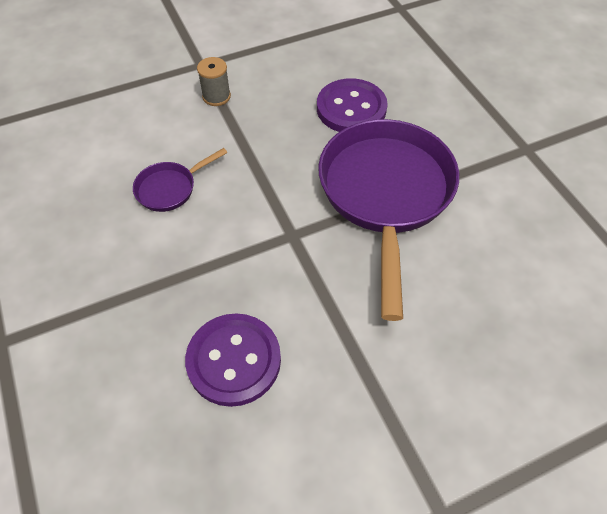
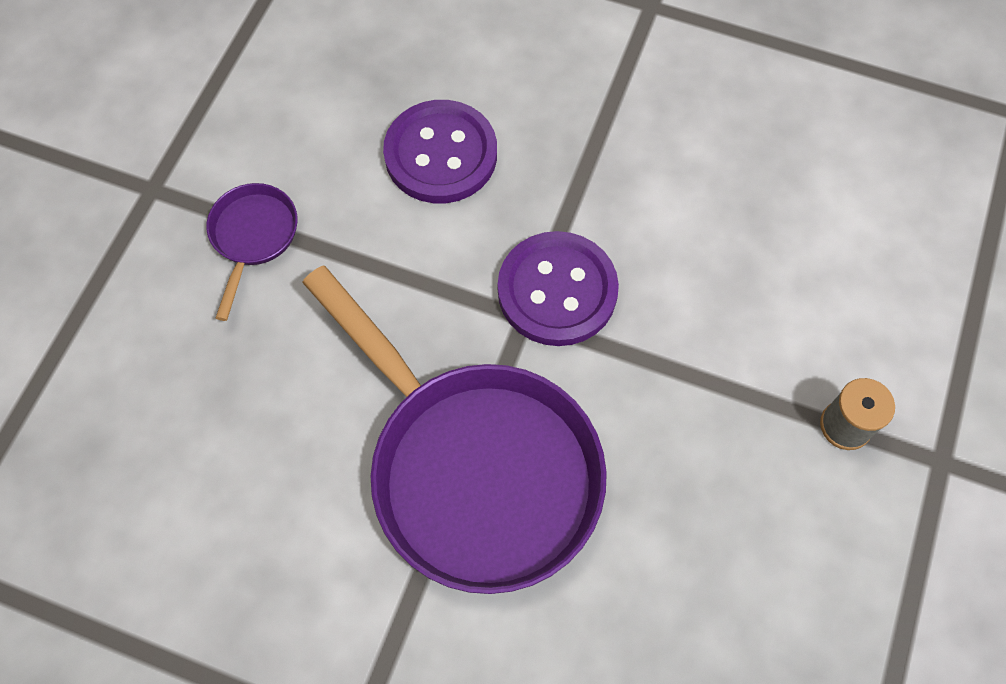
camera: 135 degrees right, 10 degrees up
(170, 188) = (716, 252): purple pan -> purple pan (253, 237)
(351, 108) = (658, 579): purple button -> purple button (557, 291)

